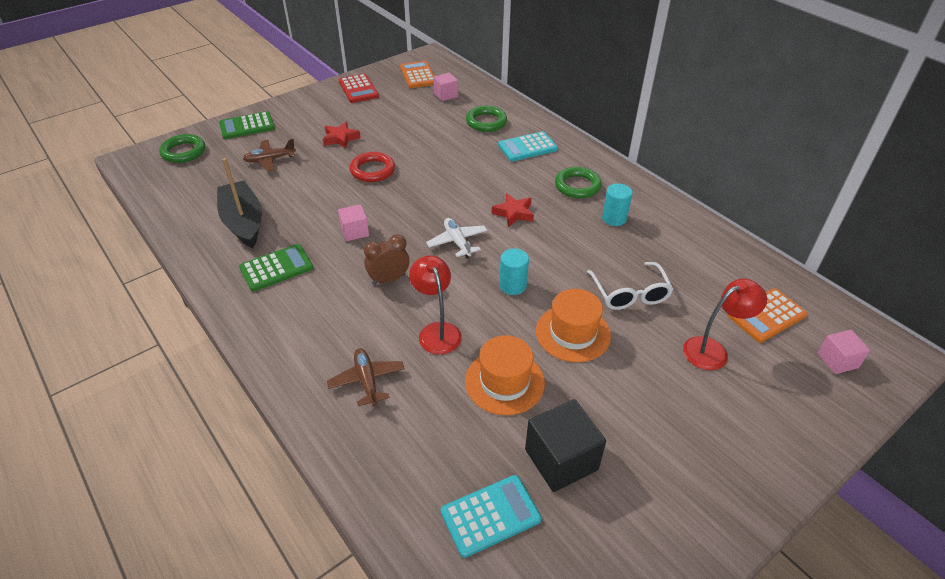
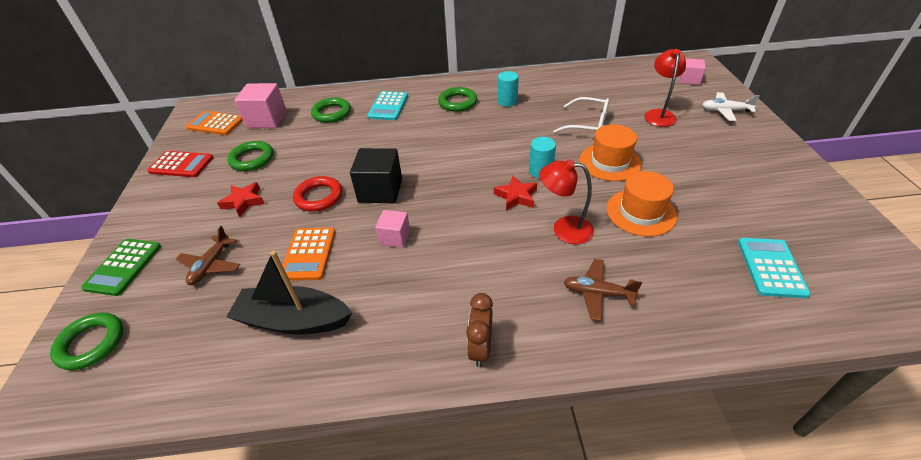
camera: 55 degrees left, 0 degrees up
(276, 268) = (396, 313): green calculator -> none
(389, 279) = (479, 236): brown clock -> brown clock (480, 348)
(391, 115) = (252, 159): none -> green ring
(446, 95) = (267, 119): pink cube -> pink cube, size x1.69
(457, 242) = (466, 181): white plane -> white plane (725, 111)
(514, 213) = (459, 141): red star -> red star (516, 196)
(561, 459) = (728, 212): black cube -> black cube (380, 190)
(766, 315) = (641, 85): orange calculator -> orange calculator (308, 254)

